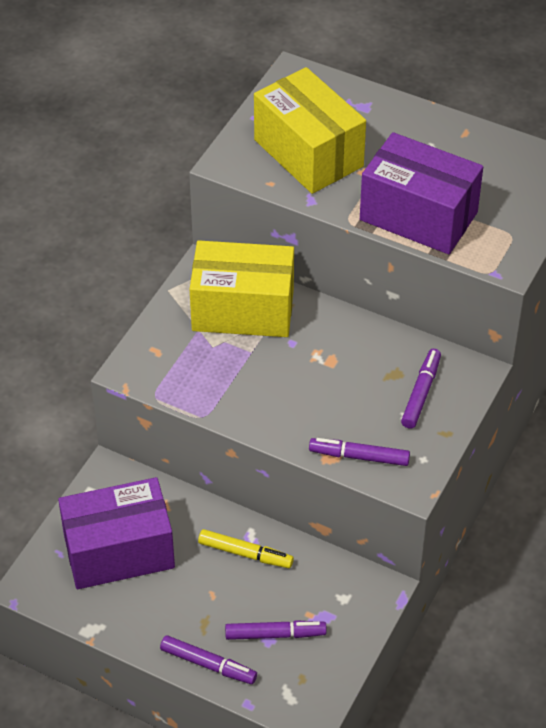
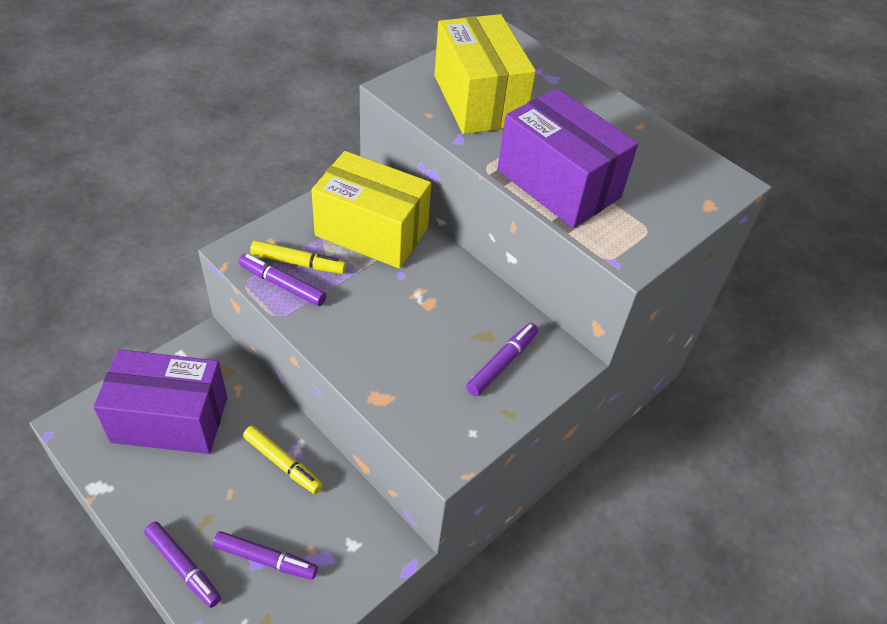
camera: 15 degrees right, 0 degrees up
(192, 362) = (298, 263): none -> yellow marker
(359, 456) = (408, 407): purple marker -> purple marker (282, 285)

